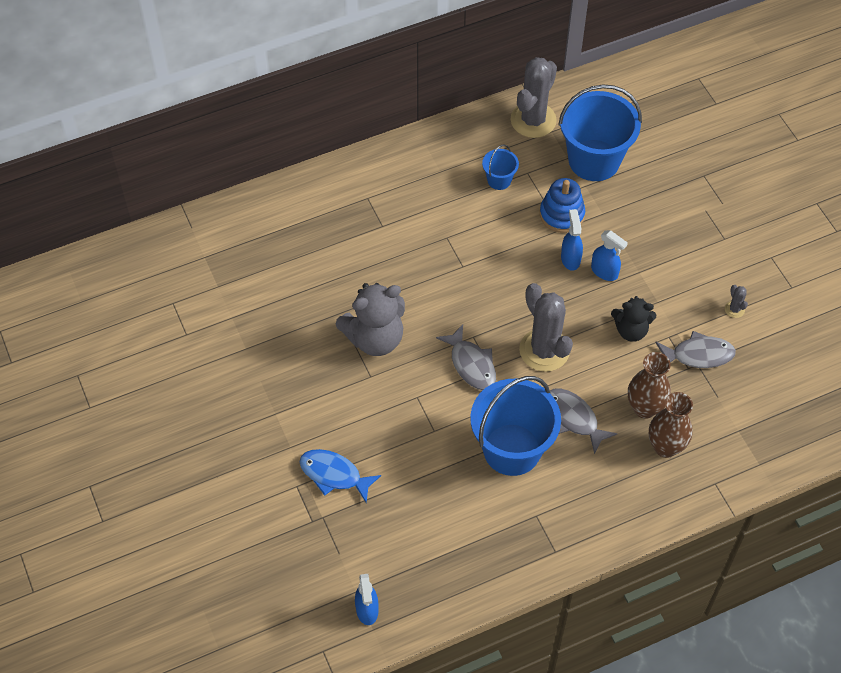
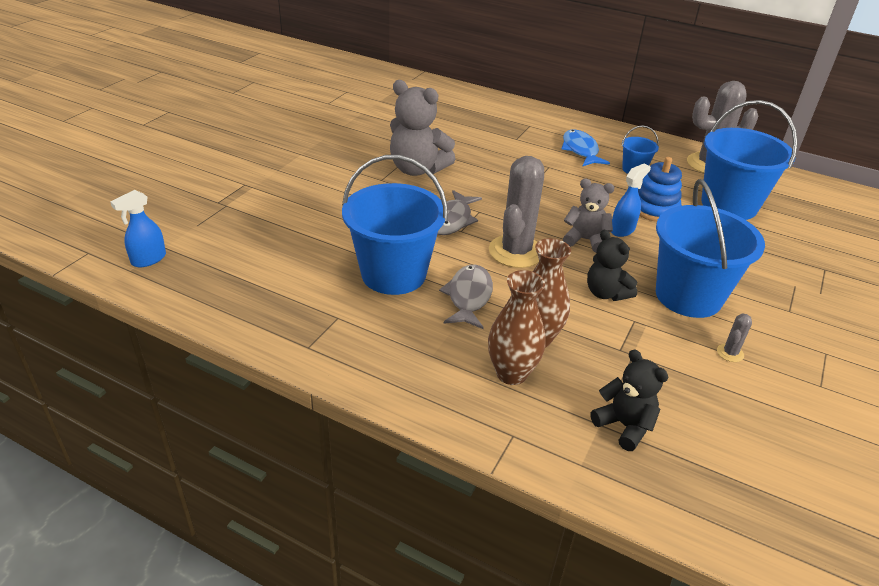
camera: 50 degrees right, 20 degrees down
(334, 475) = (271, 196): blue fish -> blue fish (580, 150)
(564, 294) = (585, 240): none -> grey teddy bear
(604, 272) = (639, 253): blue spray bottle -> none
(669, 283) = (688, 296): none -> blue bucket
(698, 355) = (644, 350): grey fish -> none
(748, 419) = (624, 426): none -> black teddy bear

